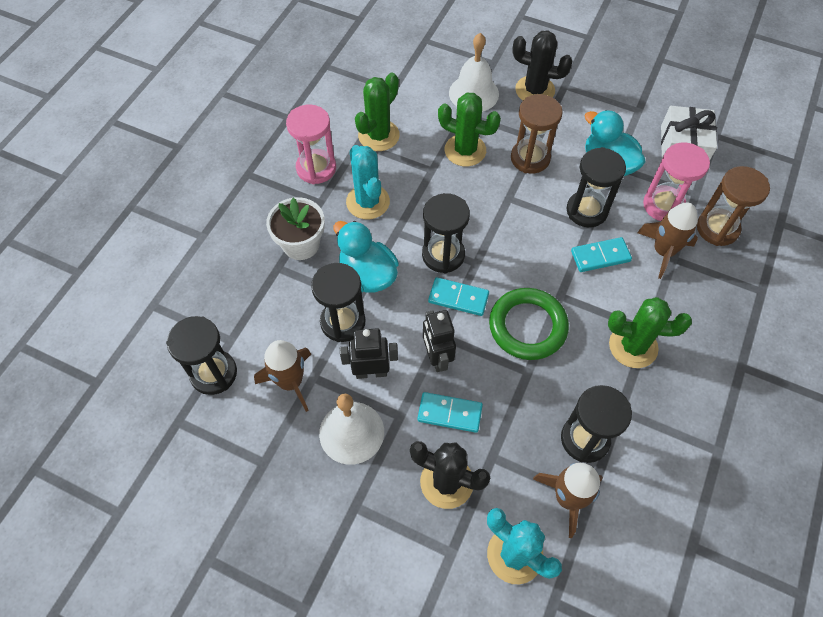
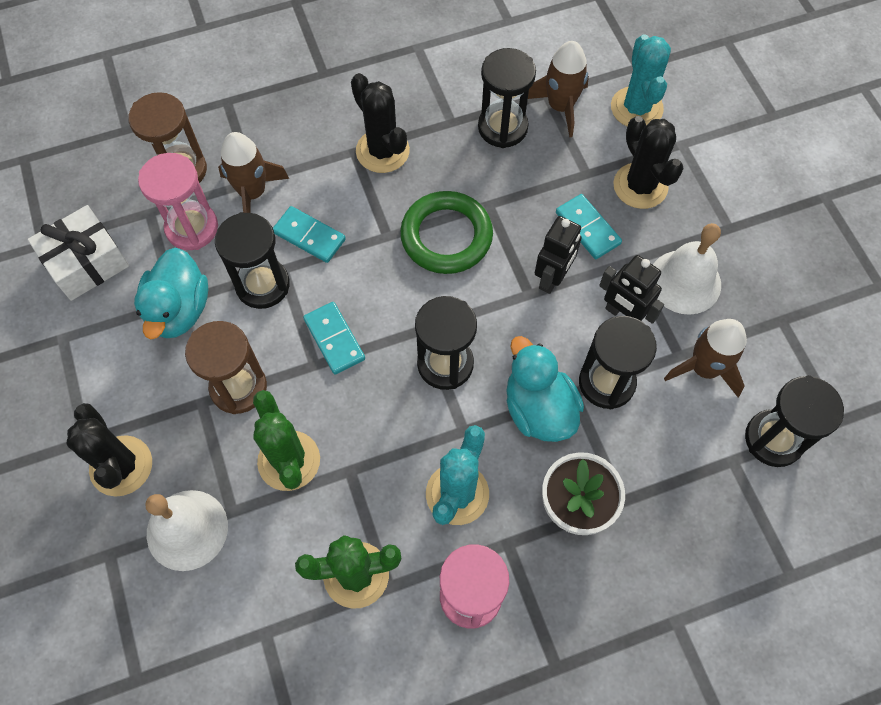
camera: 135 degrees left, 5 degrees up
(367, 275) = (539, 409): turquoise duck -> turquoise duck turned 150 degrees clockwise
(458, 298) = (477, 311): turquoise domino -> turquoise domino (334, 339)
(633, 346) = (382, 151): green cactus -> black cactus

